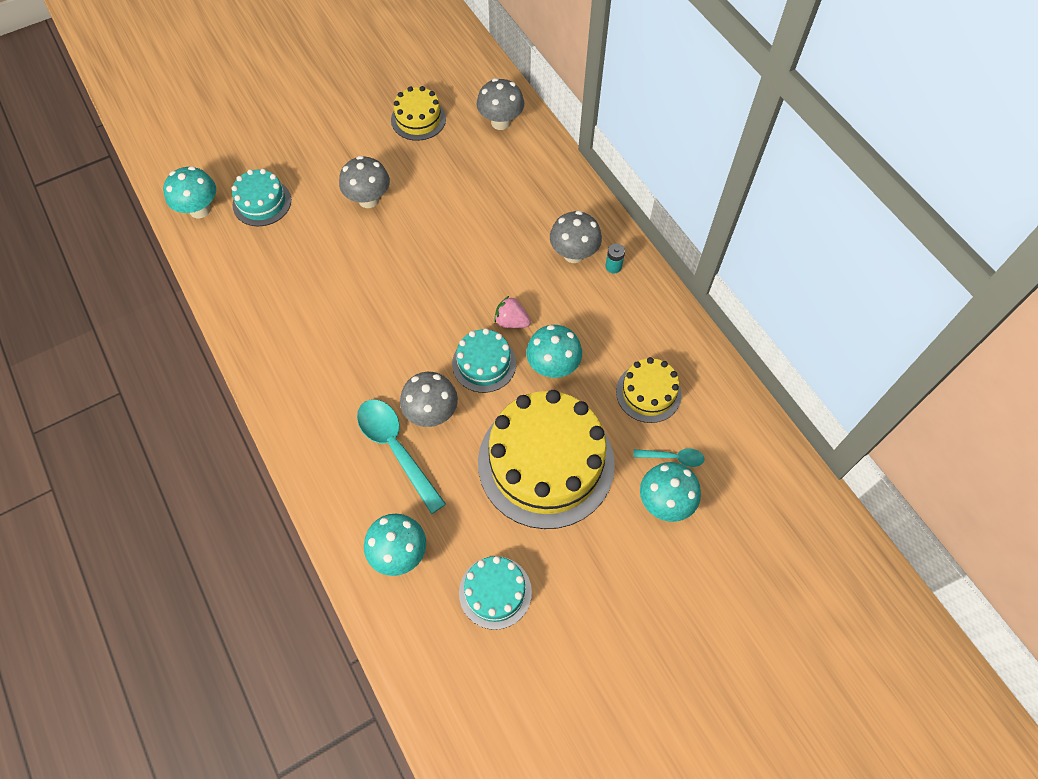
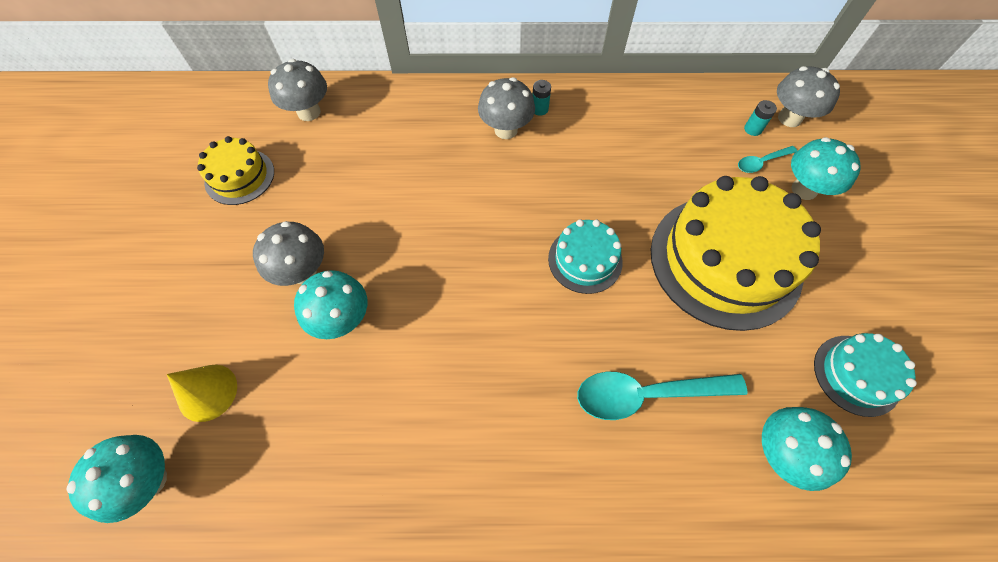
camera: 60 degrees left, 0 degrees up
(262, 202) = (207, 392): turquoise cake -> yellow cone
(431, 413) = (618, 337): grey mushroom -> grey mushroom (789, 118)
(511, 321) = (550, 213): pink strawberry -> none
(553, 366) = (620, 204): turquoise mushroom -> turquoise mushroom (342, 319)
(648, 393) = (687, 148): yellow cake -> none
(673, 457) = (761, 162): turquoise spoon -> turquoise spoon turned 150 degrees counterclockwise
(710, 438) = (753, 129): none -> turquoise battery

